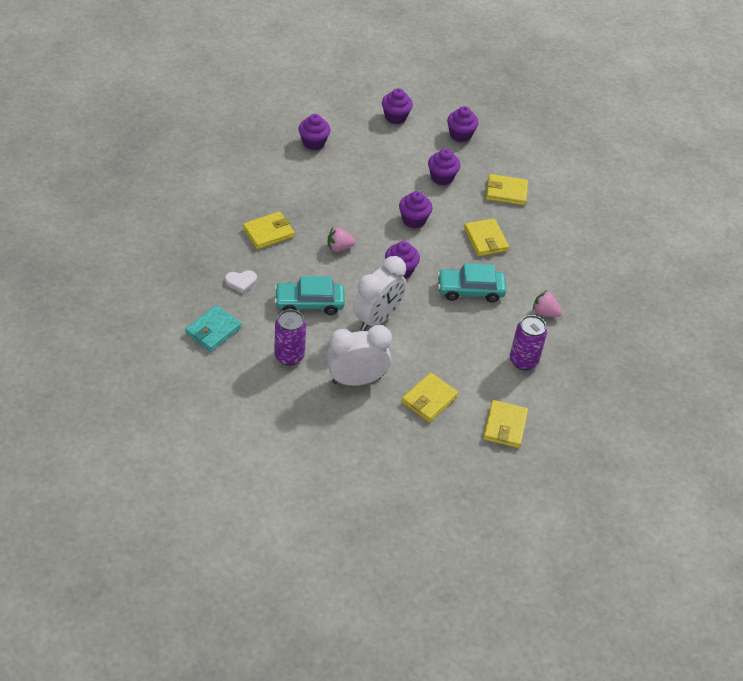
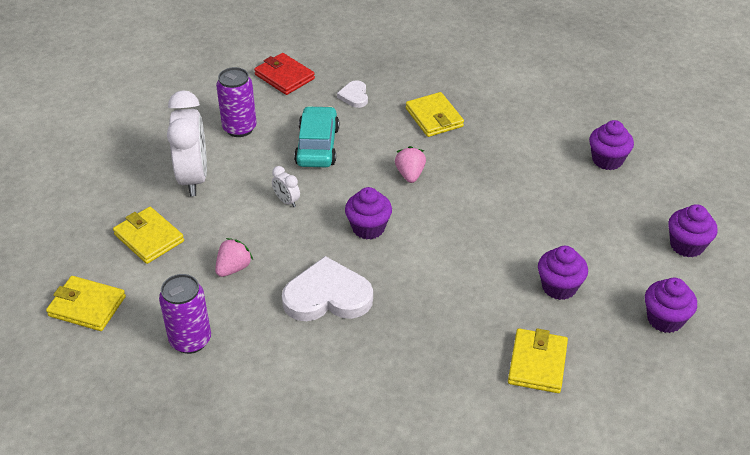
camera: 100 degrees right, 5 degrees down
(213, 330) = (284, 77): turquoise wallet -> red wallet
(377, 318) = (286, 201): white clock -> white clock, size x0.43
(413, 220) = (465, 248): purple cupcake -> none
(470, 290) = (327, 296): turquoise car -> white heart
(485, 240) = (428, 325): yellow wallet -> none
(545, 312) = (276, 378): pink strawberry -> pink strawberry (233, 268)

